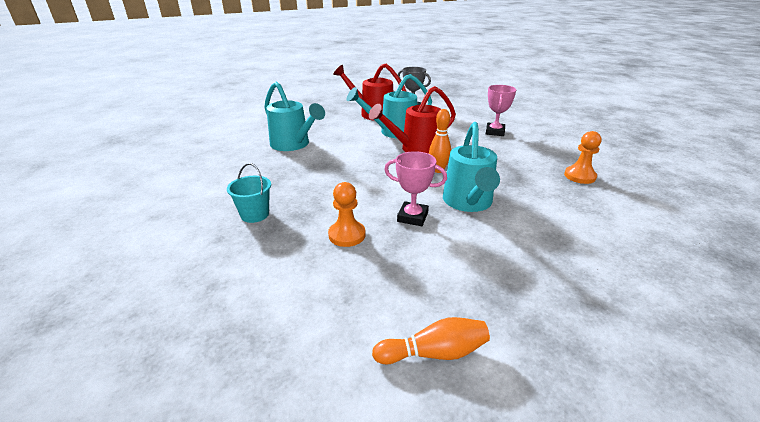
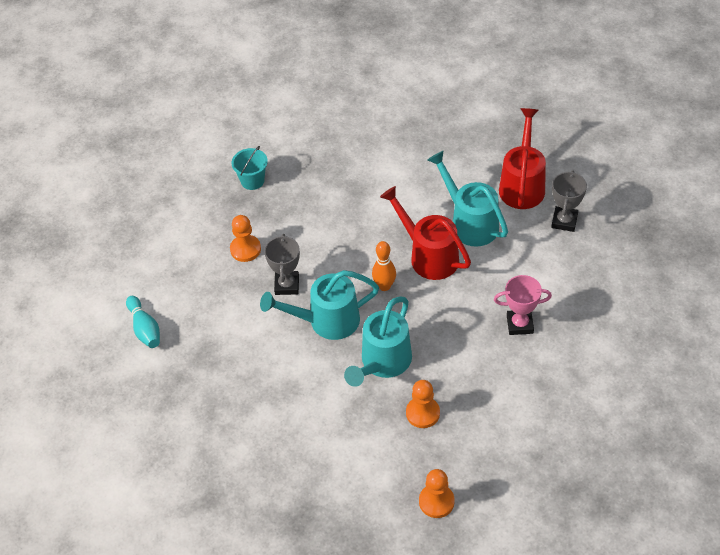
camera: 75 degrees right, 20 degrees up
(293, 145) = (392, 148): turquoise watering can -> turquoise watering can (382, 363)
(412, 217) = (287, 285): pink trophy -> grey trophy
(434, 353) = (145, 328): orange bowling pin -> turquoise bowling pin
(674, 185) = (436, 501): none -> orange pawn

